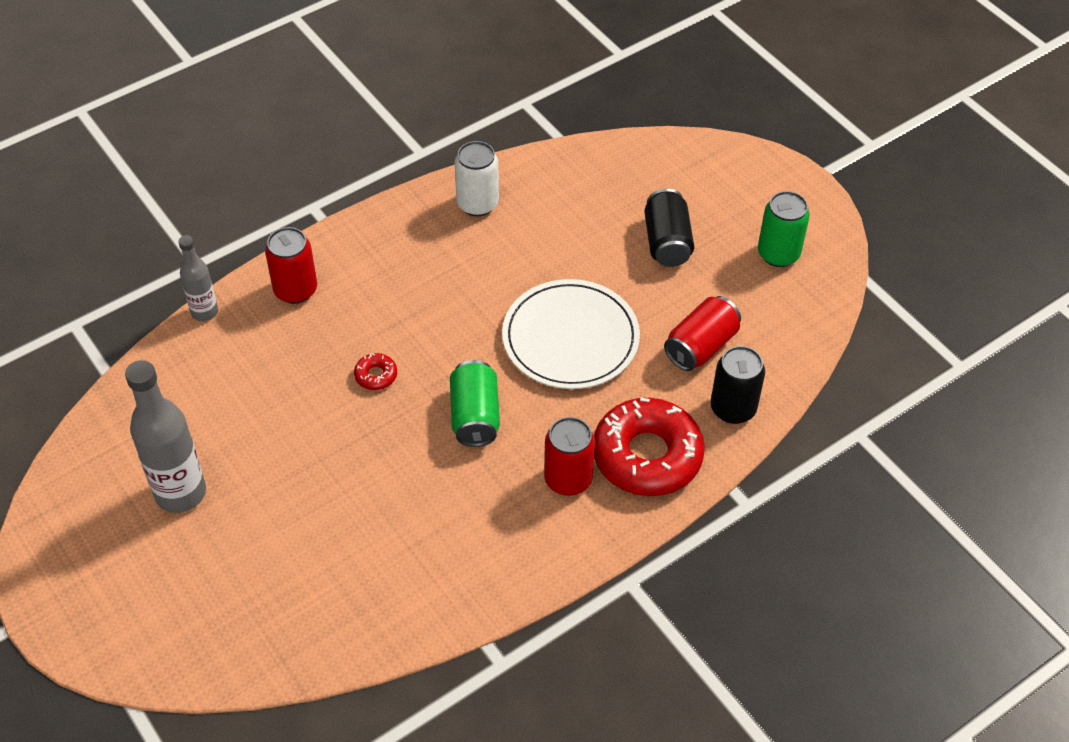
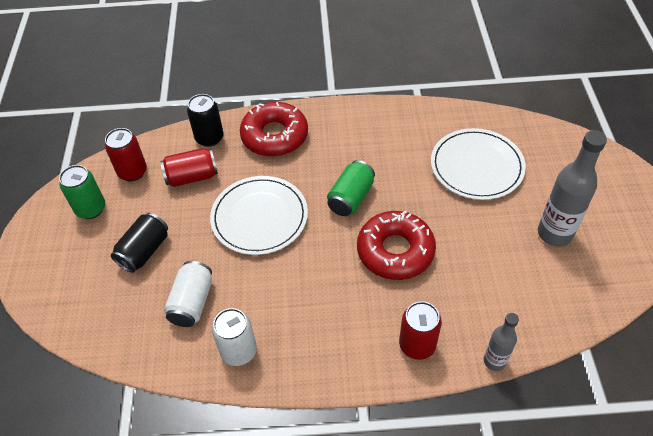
camera: 145 degrees left, 0 degrees up
(328, 547) = (476, 166): none -> white plate
(376, 375) = (395, 251): red donut -> red donut, size x2.48
(564, 221) = (192, 302): none -> white can
(568, 479) = (325, 143): red can -> red can (132, 172)

